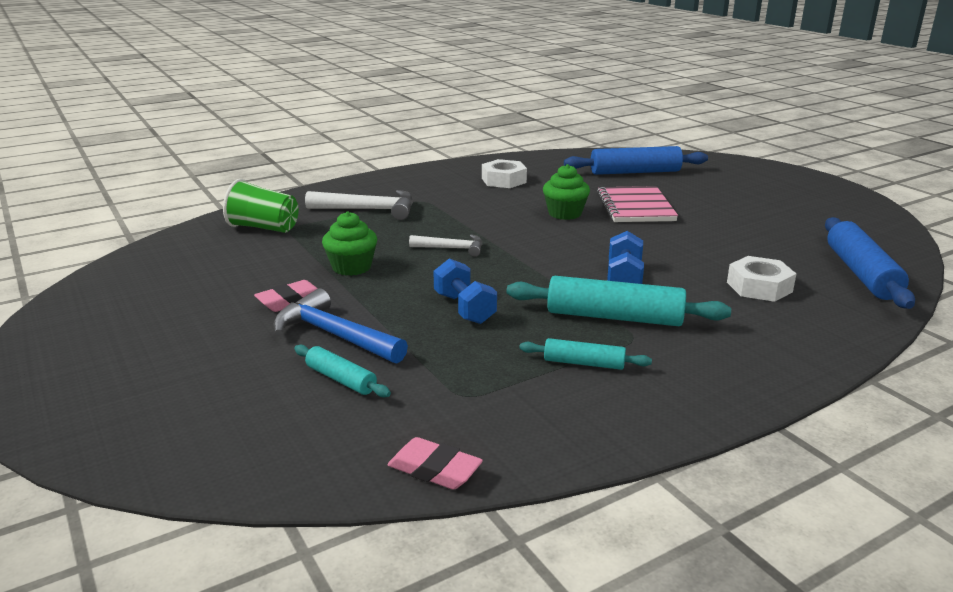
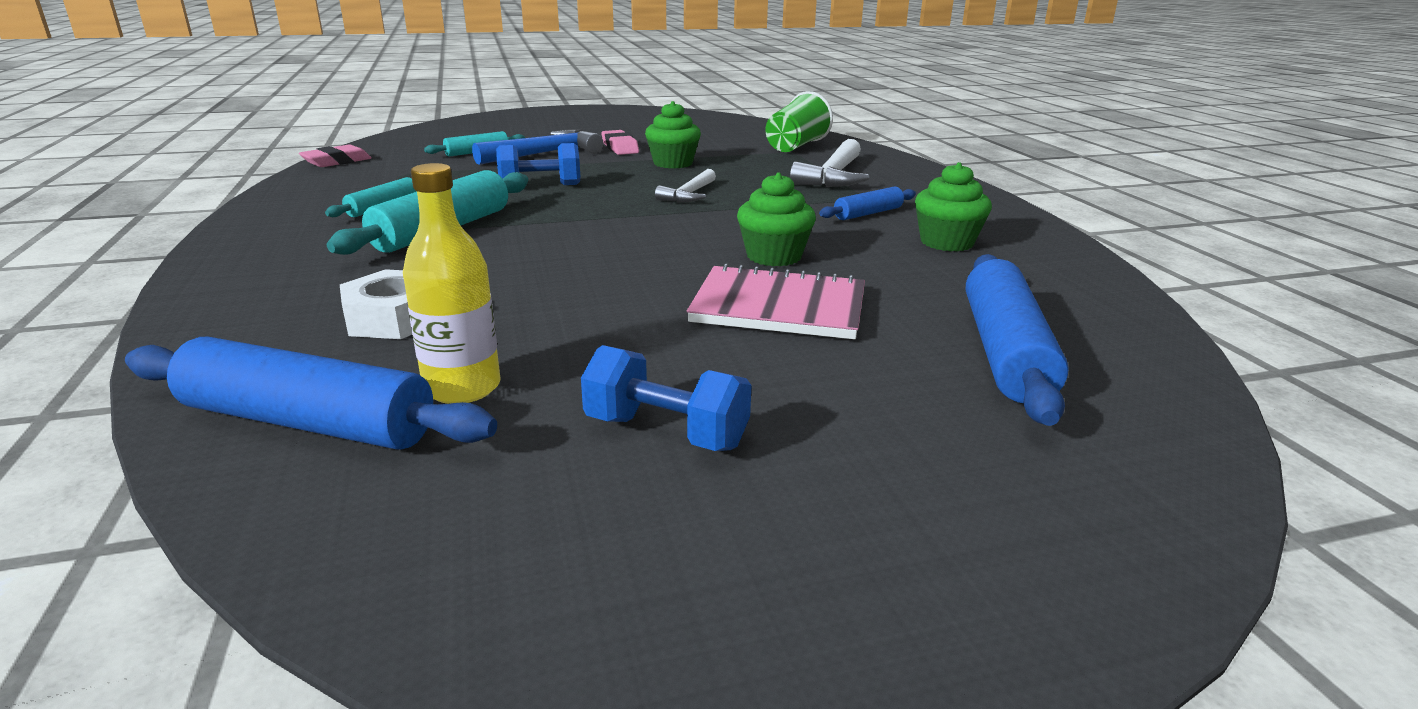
camera: 105 degrees right, 0 degrees up
(461, 197) = (868, 213): none -> blue rolling pin
(503, 180) = (946, 242): white nut -> green cupcake
(624, 278) = (525, 250): blue dumbbell -> blue dumbbell (666, 432)
(794, 252) = (462, 388): none -> yellow bottle

